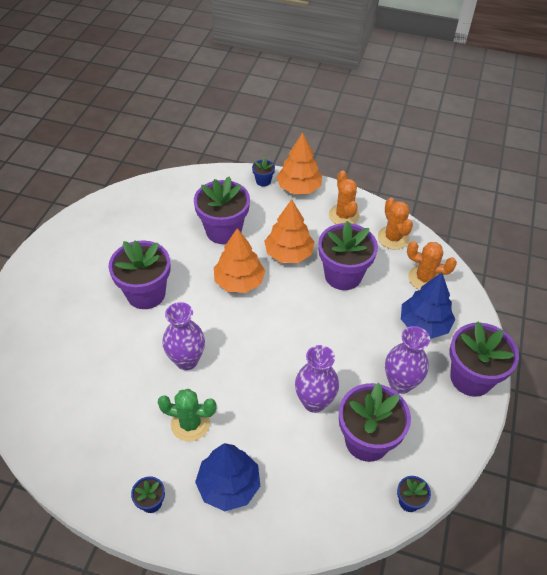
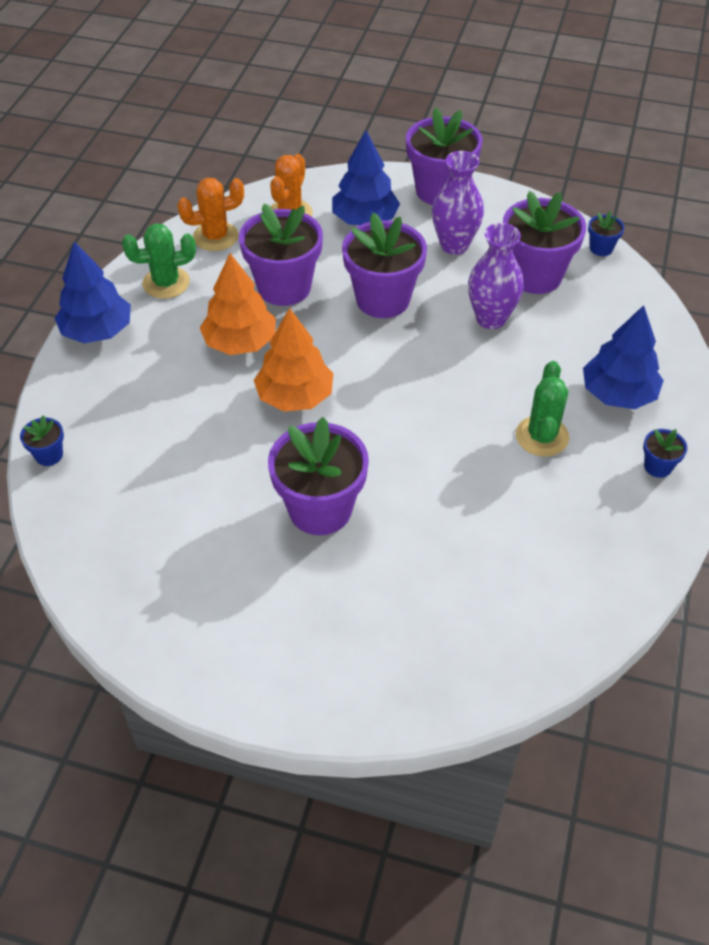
camera: 90 degrees left, 0 degrees up
(186, 360) = (442, 448): purple vase -> none
(223, 231) = (186, 420): purple flower pot -> purple flower pot (383, 299)
(263, 181) = (74, 374): blue flower pot -> blue flower pot (49, 455)
(299, 188) = (97, 331): orange tree -> blue tree
(344, 215) = (166, 283): orange cactus -> green cactus

